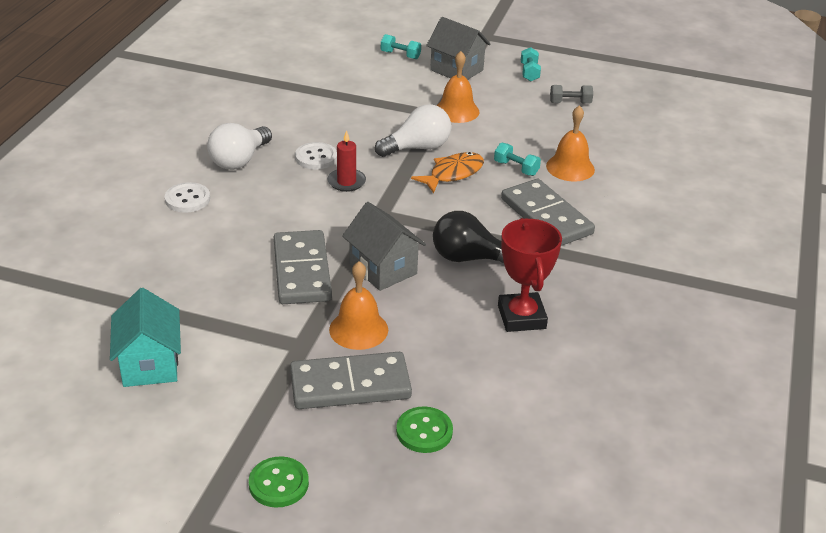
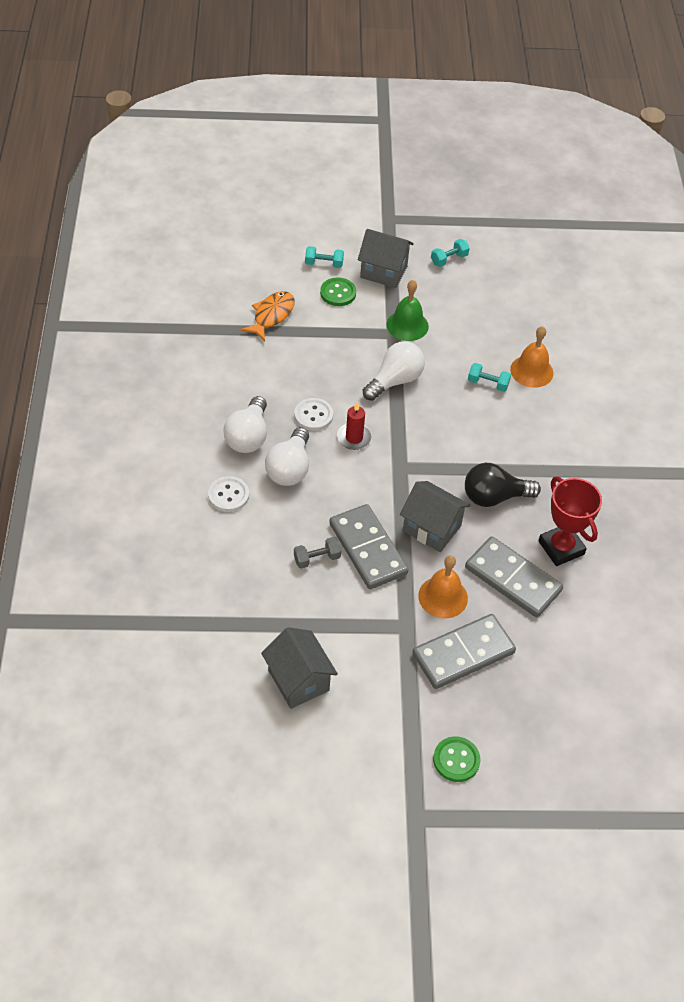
camera: 20 degrees left, 15 degrees up
(150, 364) = (298, 680): turquoise house -> grey house
(264, 192) = (289, 469): none -> white light bulb
(424, 431) = (538, 680): green button -> green button (338, 293)
(453, 174) = (438, 404): orange fish -> orange fish (271, 315)
(456, 111) = (407, 325): orange bell -> green bell
(529, 73) = (449, 259): turquoise dumbbell -> turquoise dumbbell turned 75 degrees clockwise
(546, 216) = (535, 433): grey domino -> grey domino (513, 579)
(570, 103) = (499, 290): grey dumbbell -> grey dumbbell (317, 558)

